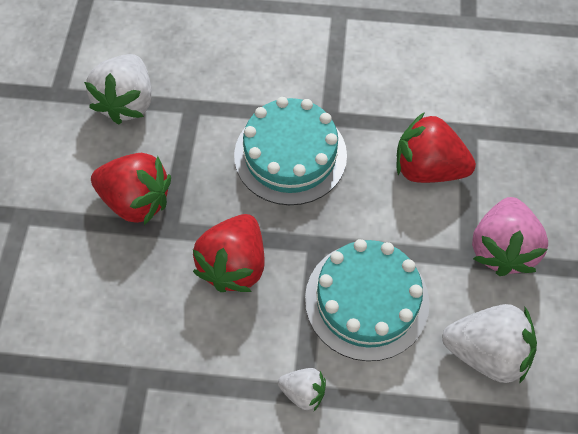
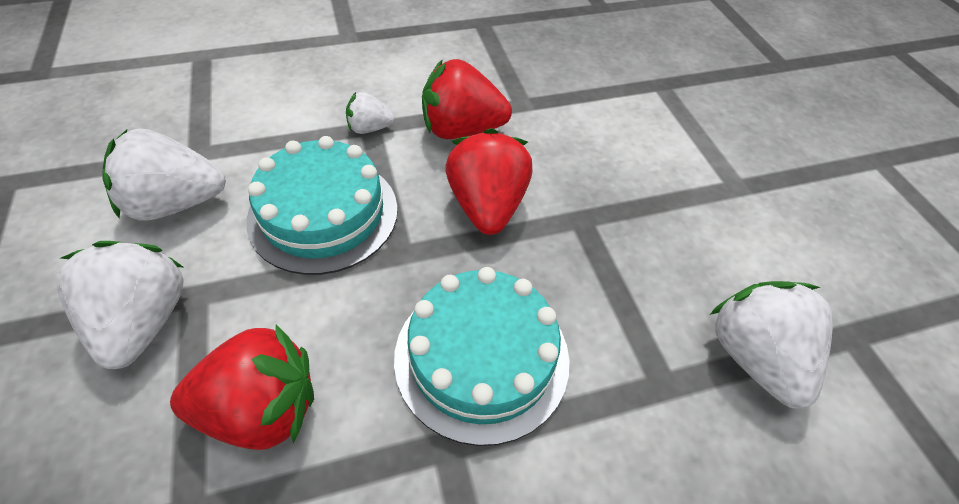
camera: 155 degrees right, 10 degrees down
(136, 200) = (637, 236): red strawberry -> red strawberry (461, 130)
(501, 248) = (144, 321): pink strawberry -> white strawberry

